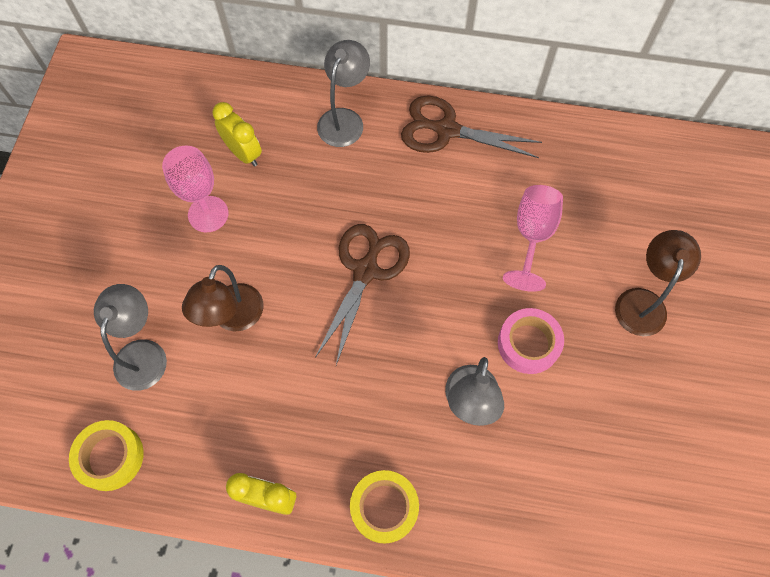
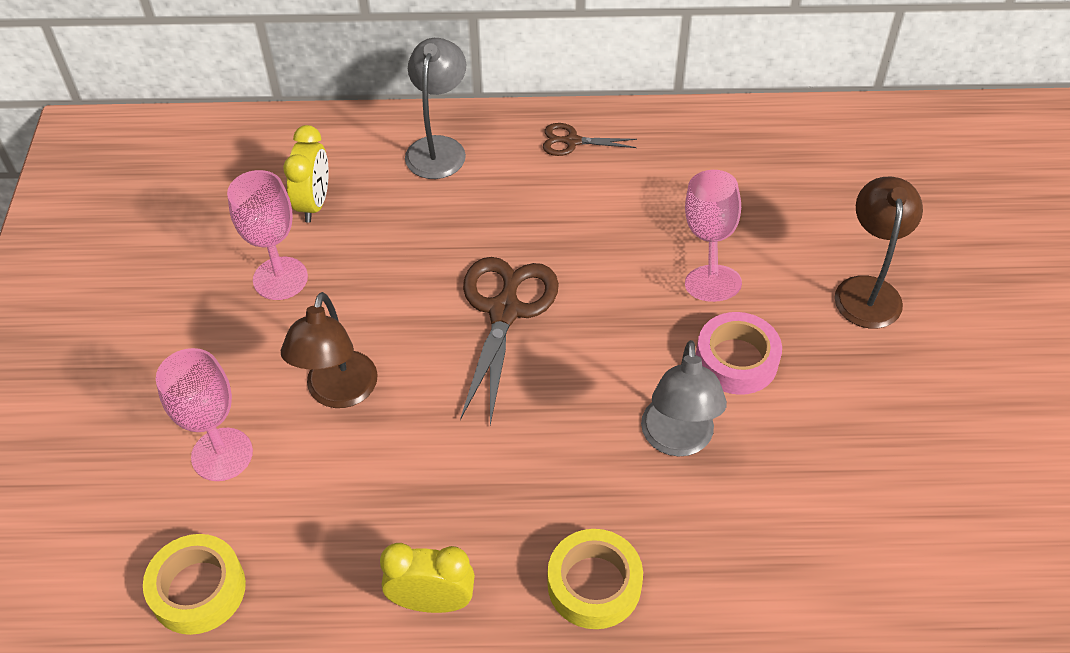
camera: 10 degrees left, 15 degrees down
(143, 353) = (222, 454): grey lamp -> pink goblet
(243, 153) = (314, 203): yellow clock -> yellow clock turned 60 degrees clockwise
(446, 130) = (572, 141): brown scissors -> brown scissors, size x0.53

